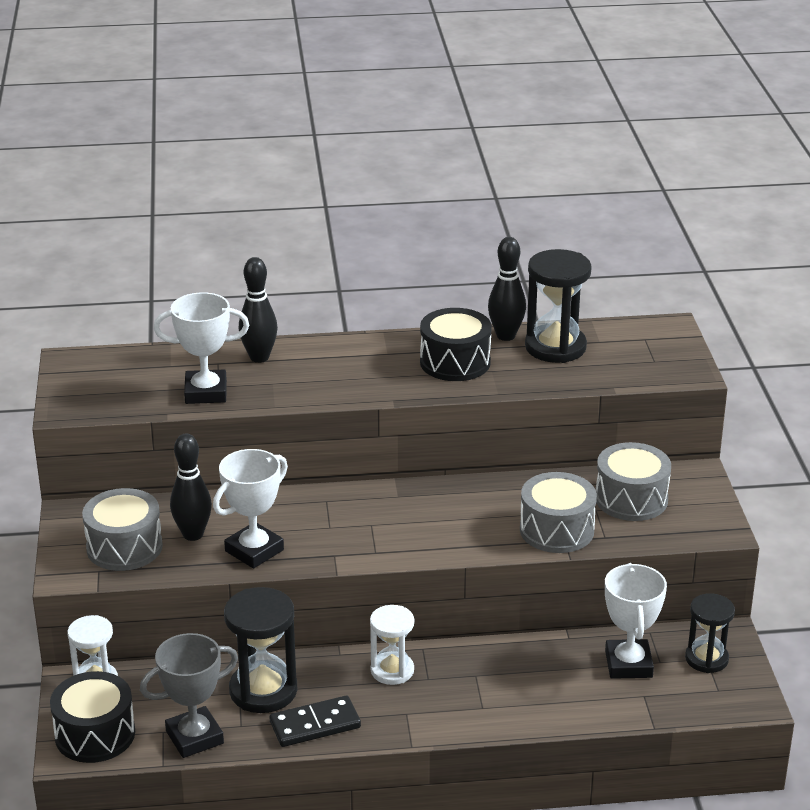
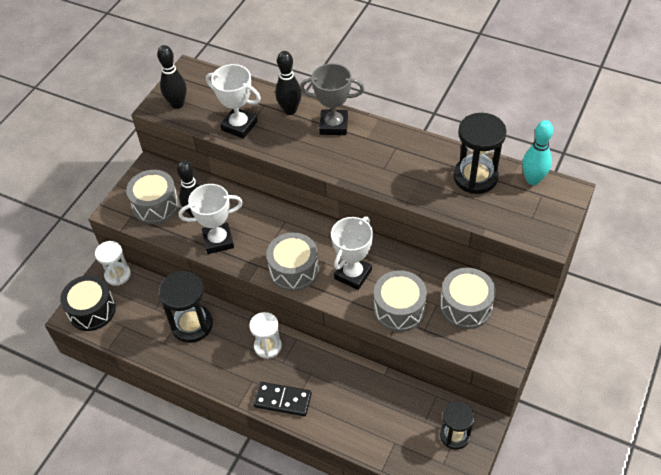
camera: 35 degrees right, 20 degrees up
(194, 737) = (135, 338): grey trophy -> grey trophy (333, 125)
(315, 724) = (200, 363): black domino -> black domino (282, 400)
(387, 542) = (294, 270): none -> grey drum
(455, 362) = (401, 163): black drum -> none
(506, 336) = (451, 154): black bowling pin -> black bowling pin (177, 104)
(622, 329) = (533, 180): none -> turquoise bowling pin
(628, 664) = (404, 414): white trophy -> white trophy (353, 274)

